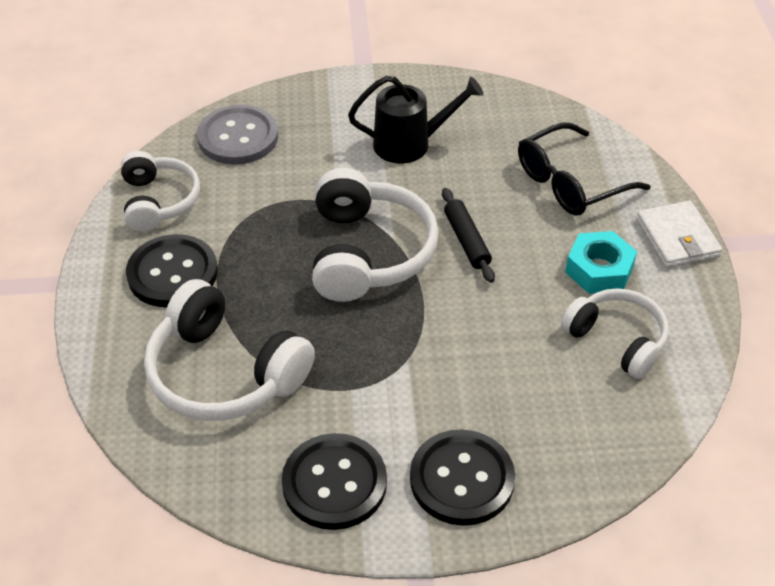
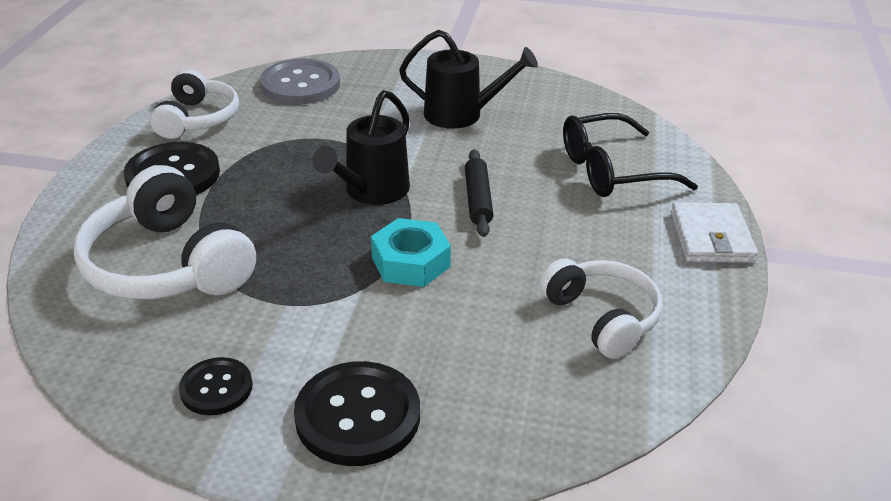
camera: 15 degrees right, 10 degrees down
(334, 483) = (216, 388): black button -> black button, size x0.59
(368, 252) = (371, 192): white headphones -> black watering can
(599, 270) = (610, 250): turquoise nut -> turquoise nut (410, 262)

